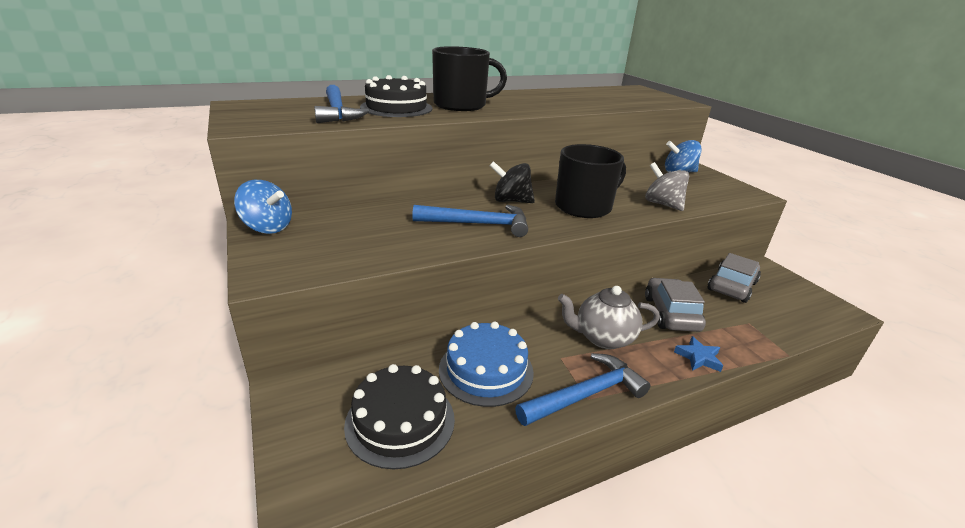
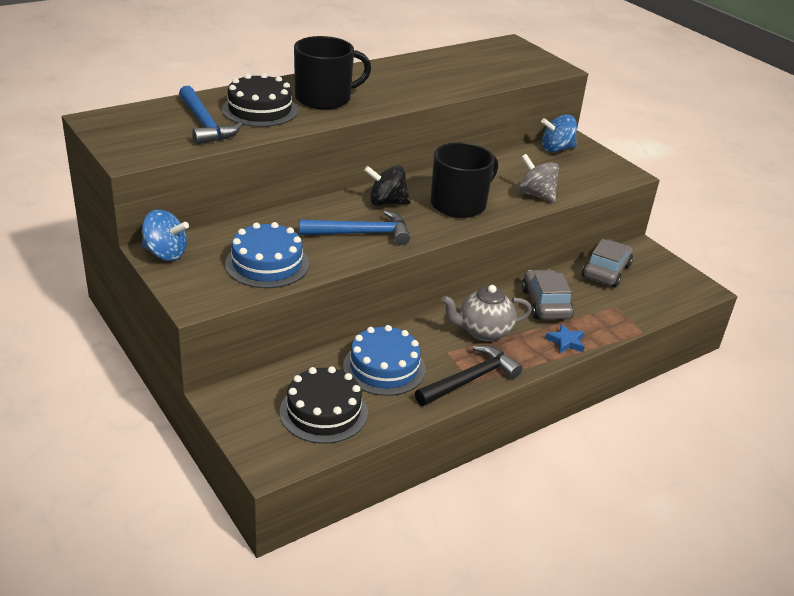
camera: 10 degrees left, 5 degrees up
(368, 244) = (267, 264): none -> blue cake
(586, 395) = (470, 380): blue hammer -> black hammer

